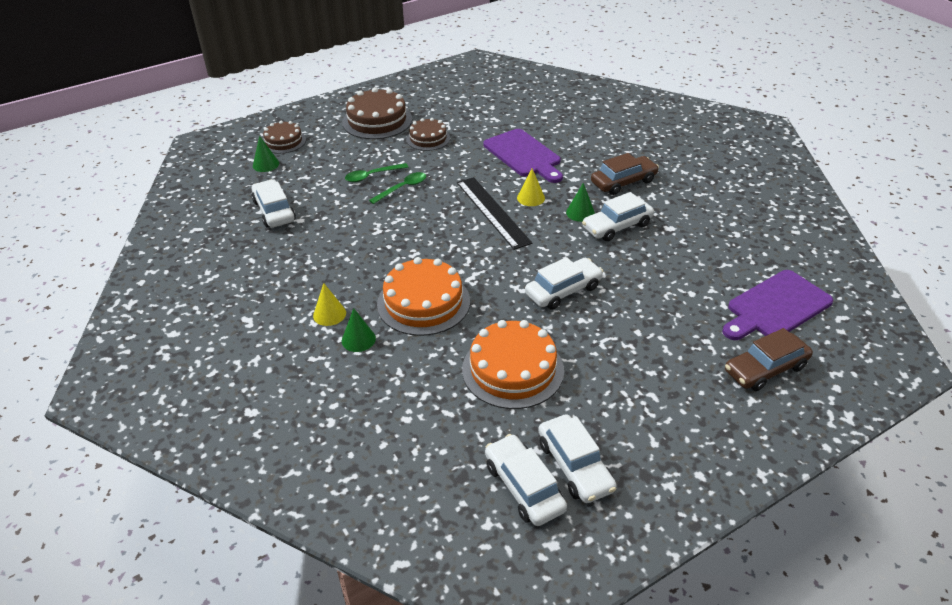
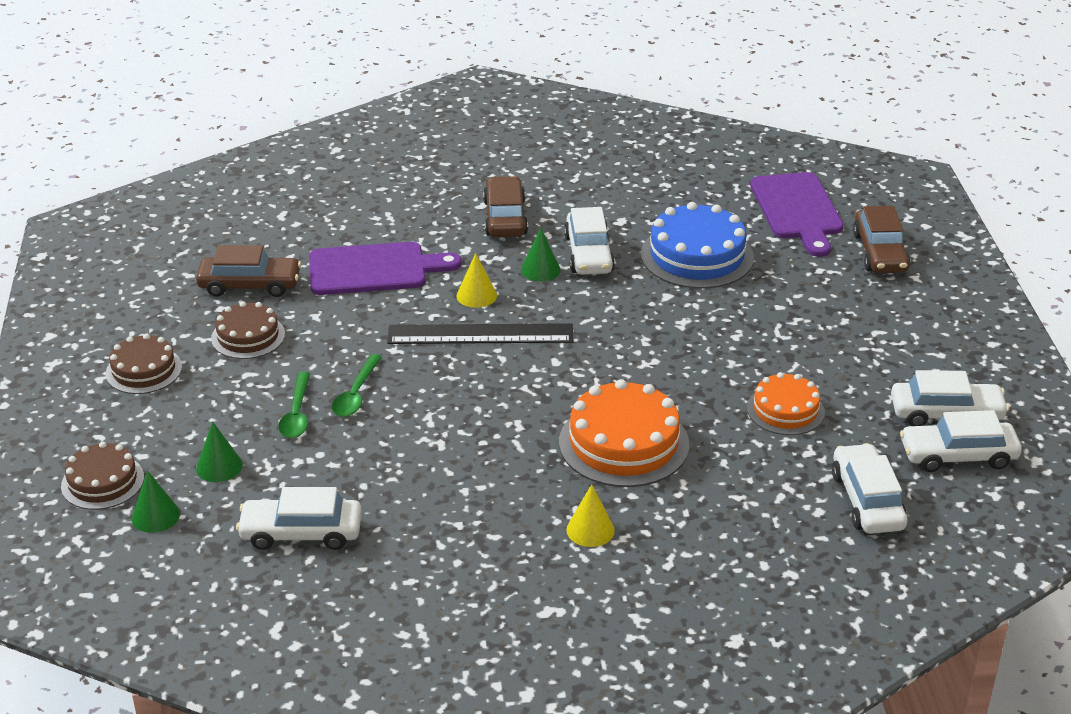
camera: 65 degrees left, 5 degrees down
(358, 339) = (658, 516): green cone -> green cone (219, 466)
(377, 121) = (144, 370): brown cake -> brown cake, size x0.61
(402, 188) = (356, 394): green spoon -> green spoon turned 150 degrees counterclockwise
(473, 123) = (250, 285): none -> brown car
(512, 369) = (785, 410): orange cake -> orange cake, size x0.61
(563, 290) = (677, 331): white car -> white car (867, 500)
(662, 274) = (697, 256): none -> blue cake

